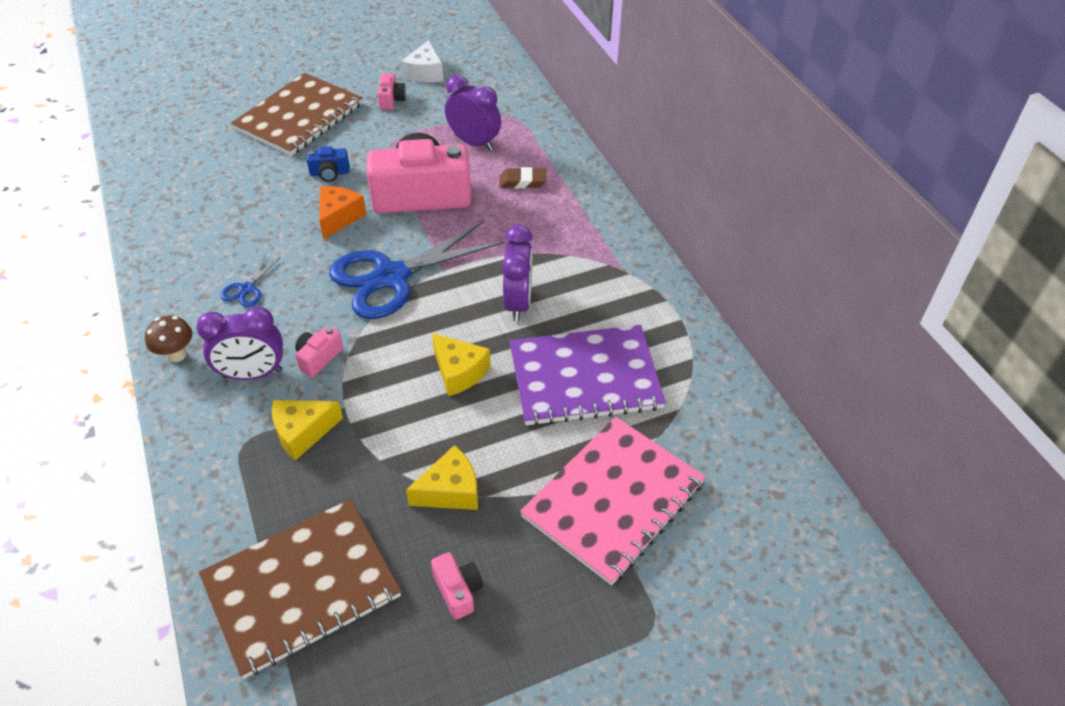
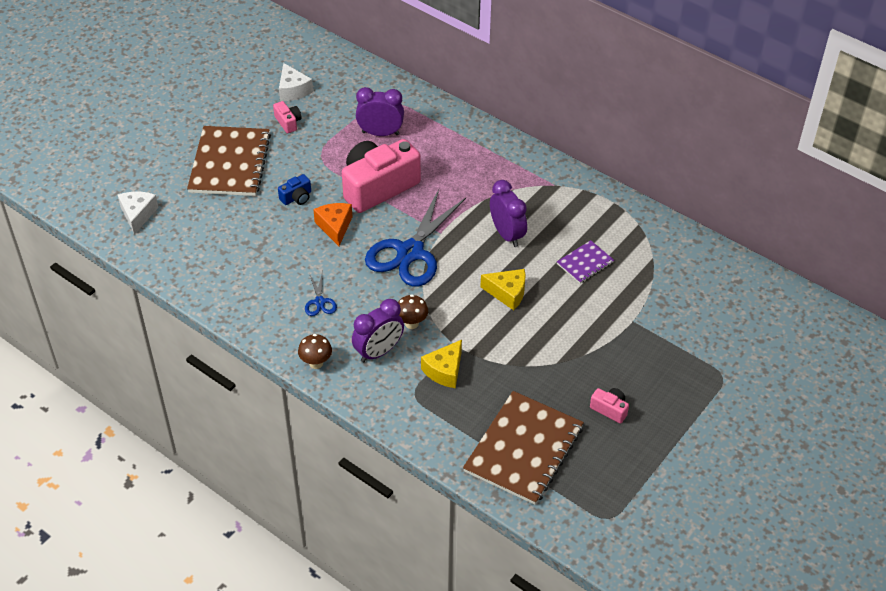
camera: 30 degrees left, 0 degrees up
(168, 132) = (138, 215): none -> white cheese
(318, 358) = (411, 323): pink camera -> brown mushroom
(450, 491) = (561, 361): yellow cheese -> none
(522, 181) = (439, 149): brown eraser -> none
(584, 377) = (585, 263): purple notebook -> purple notebook, size x0.48
(613, 500) = (654, 324): pink notebook -> none

